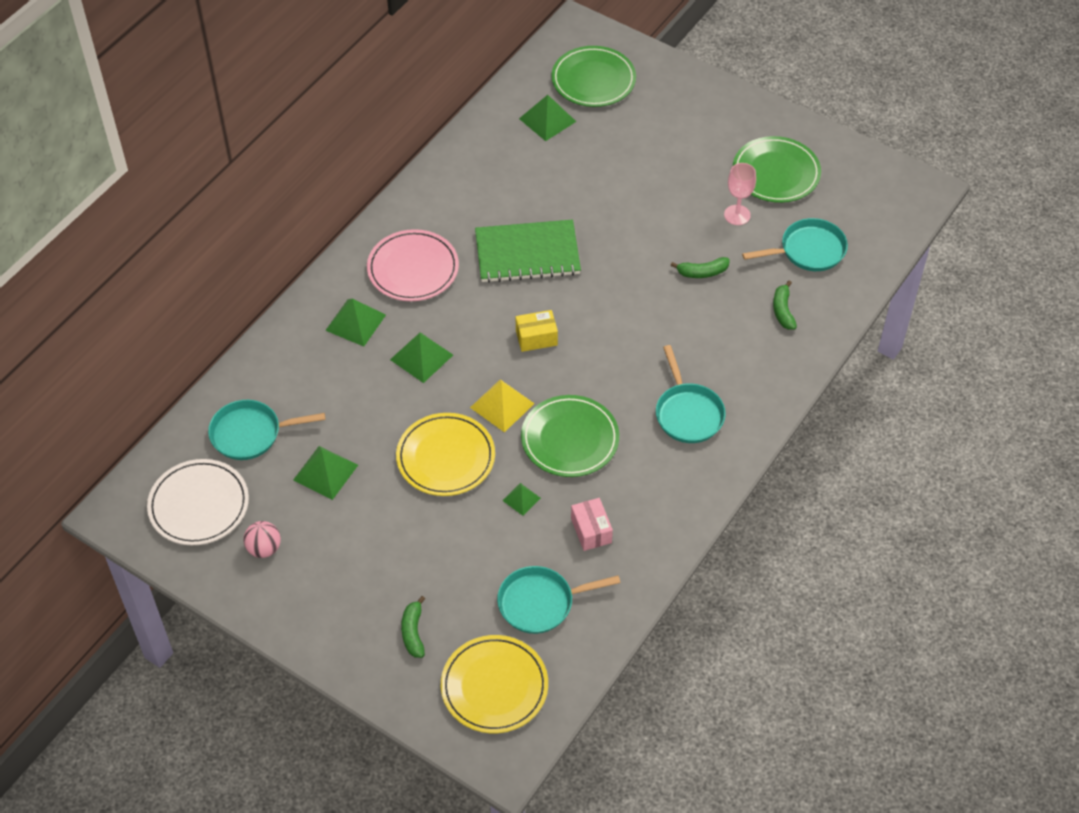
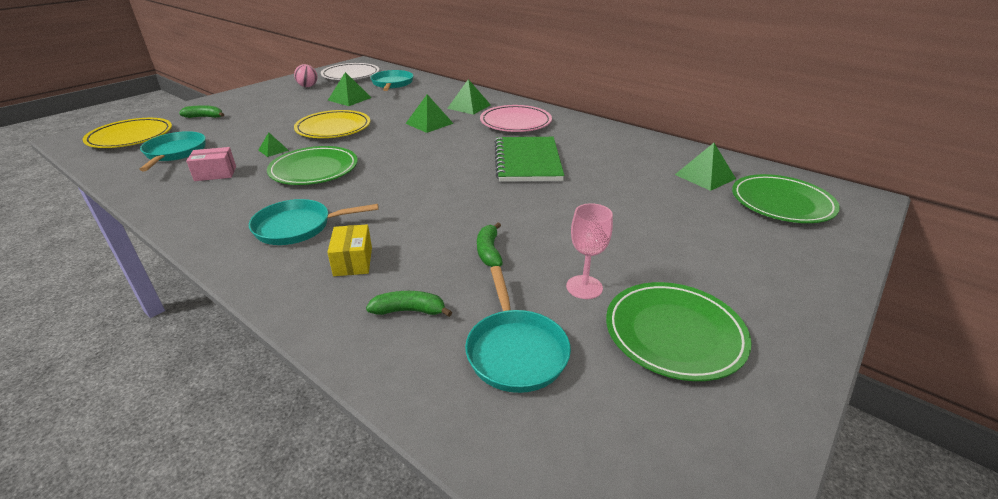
camera: 95 degrees right, 20 degrees down
(502, 405) = (367, 146): yellow pyramid -> none
(536, 338) = (430, 161): yellow box -> yellow box (353, 261)

